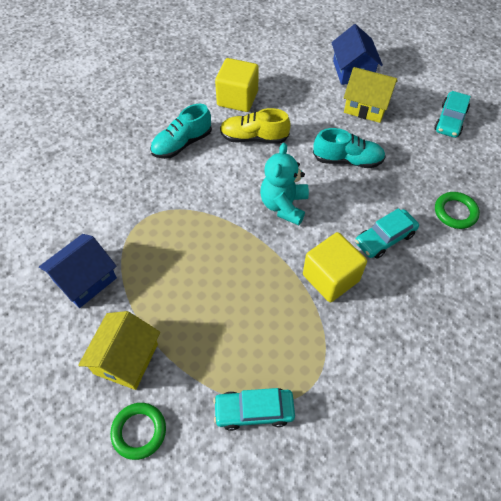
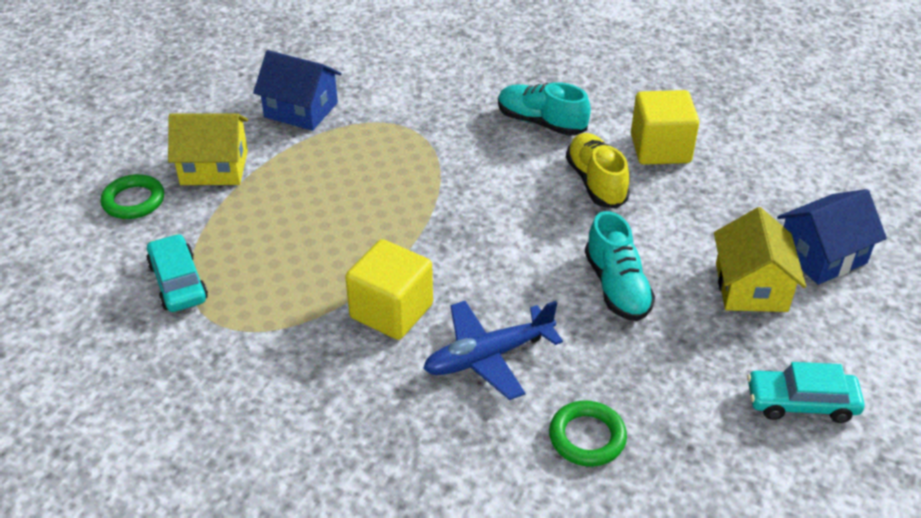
camera: 70 degrees right, 15 degrees down
(284, 205) = (490, 239): turquoise teddy bear -> none
(384, 238) = (488, 356): turquoise car -> blue plane

